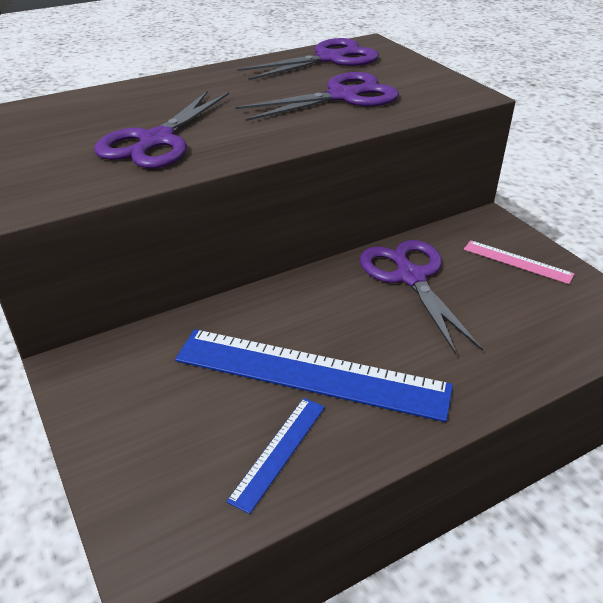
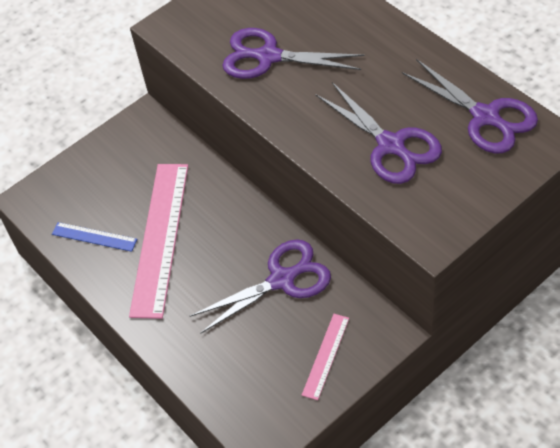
camera: 85 degrees right, 15 degrees up
(311, 373) = (160, 238): blue ruler -> pink ruler

